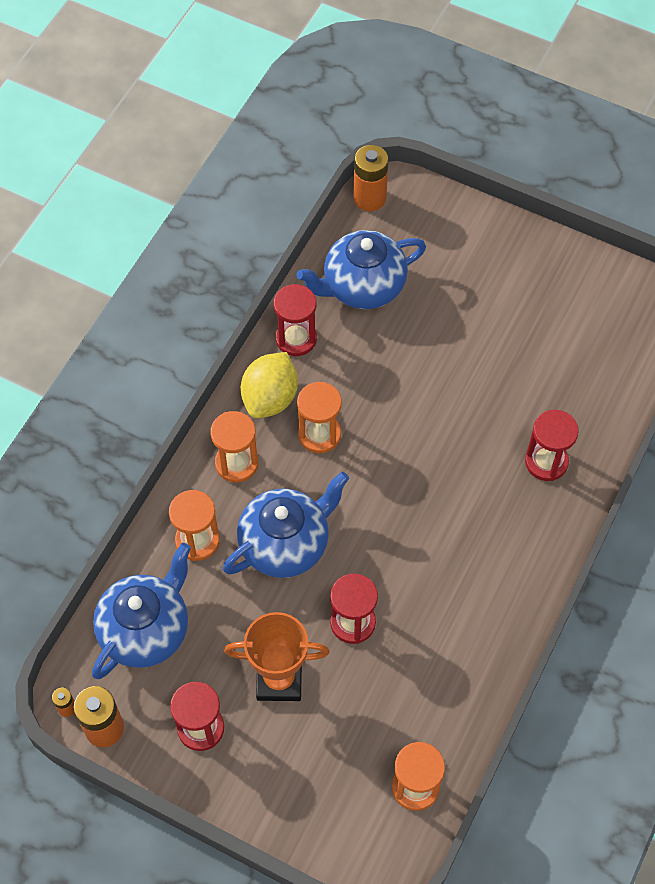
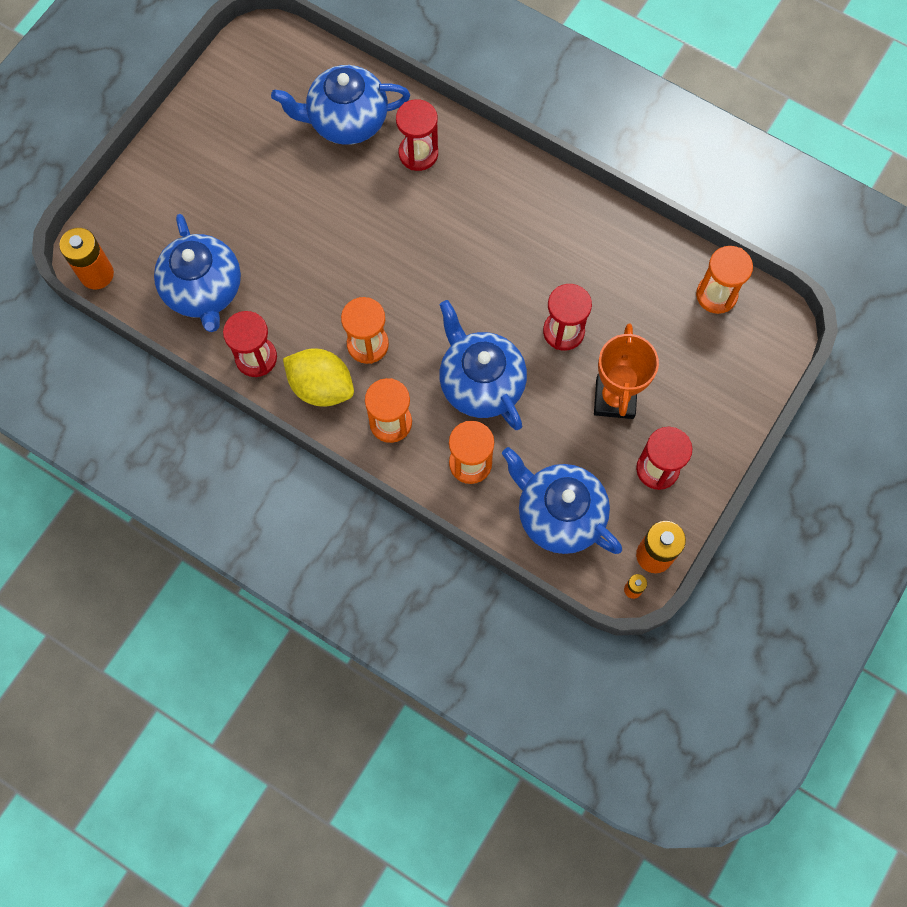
camera: 85 degrees left, 10 degrees up
(573, 390) = (346, 121): none -> blue teapot

